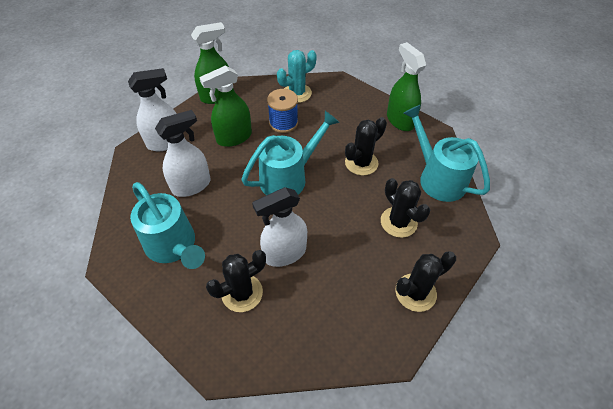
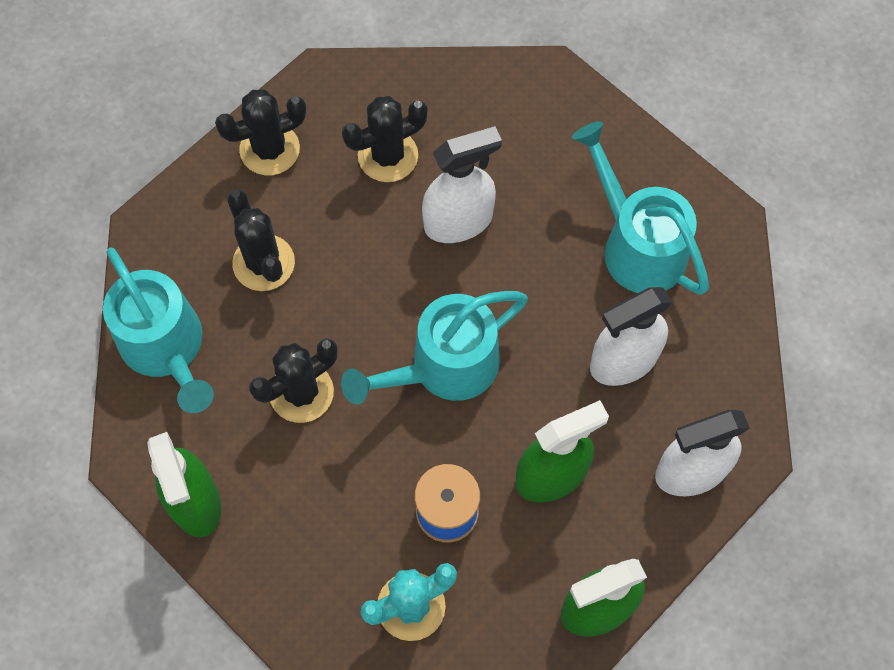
camera: 175 degrees left, 15 degrees up
(242, 293) = (524, 165): black cactus -> black cactus (388, 156)

